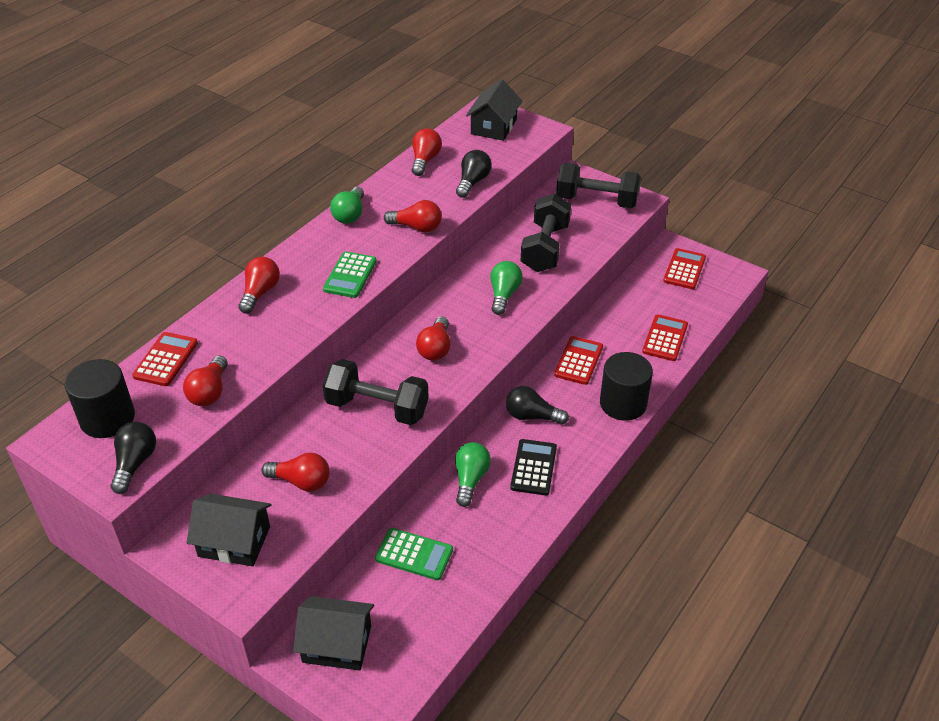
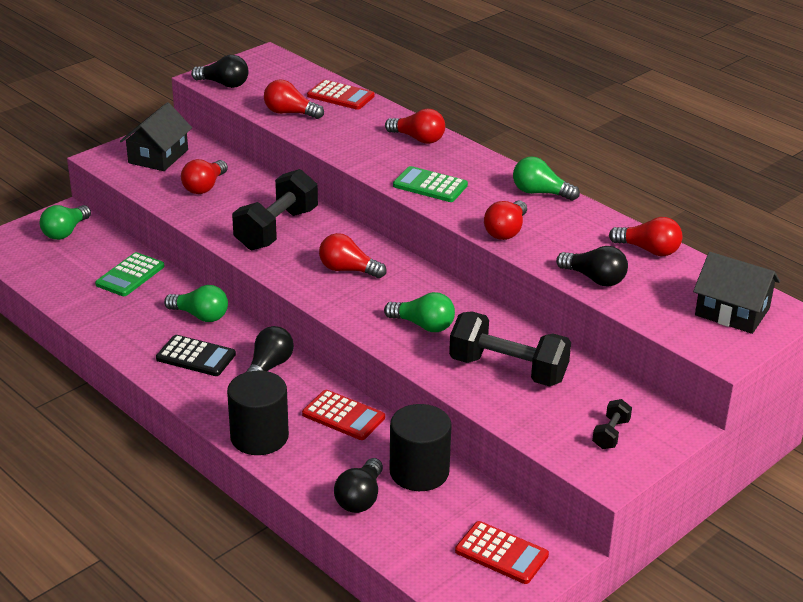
camera: 100 degrees right, 10 degrees down
(107, 418) = (280, 74): black cylinder -> black cylinder (419, 472)
(337, 644) = (65, 232): black house -> green light bulb
(596, 201) = (611, 434): black dumbbell -> black dumbbell, size x0.47
(665, 338) = (360, 498): red calculator -> black light bulb

